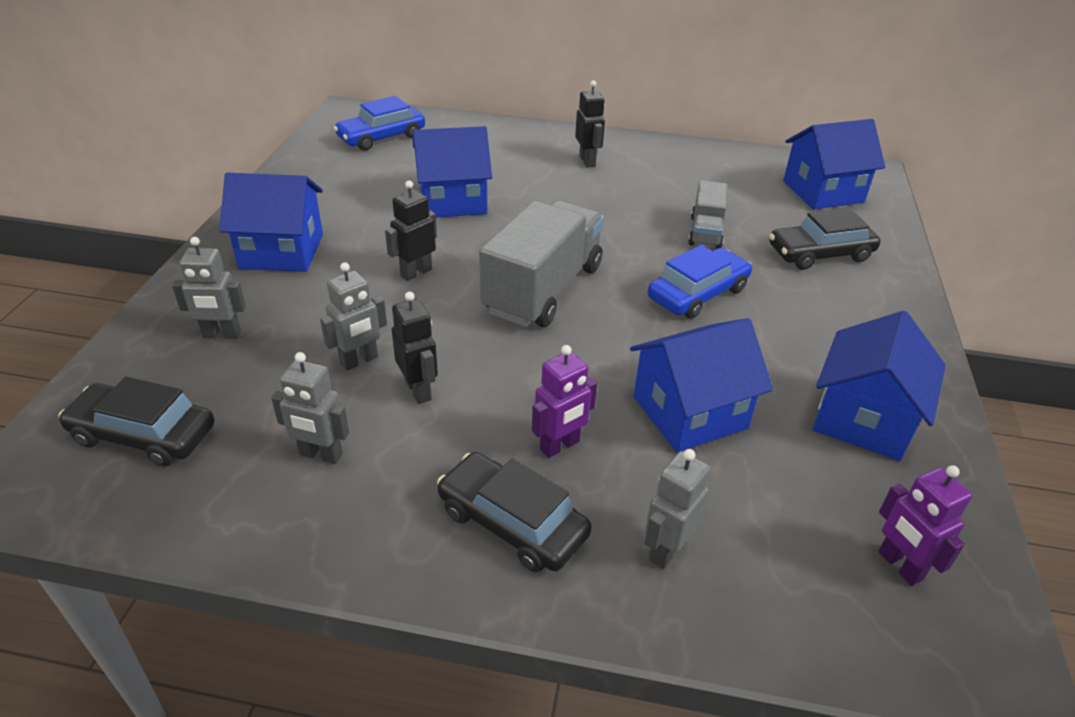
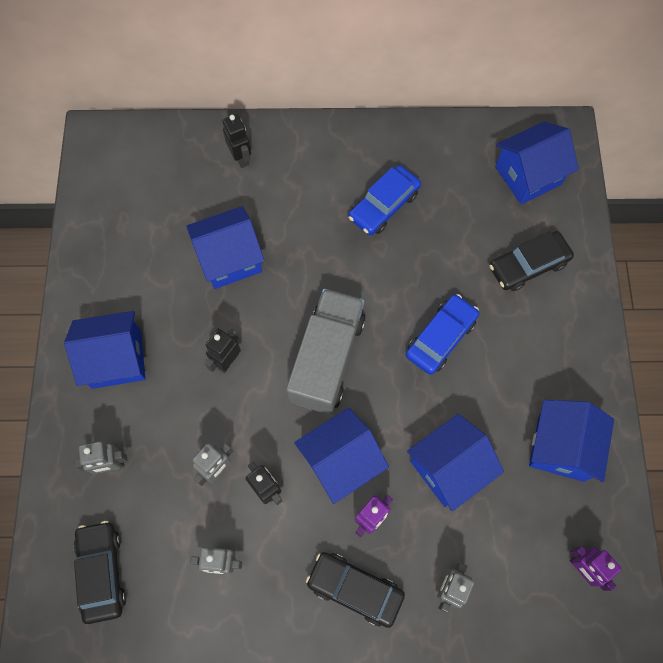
camera: 10 degrees left, 30 degrees up
(143, 434) = (102, 572): black car -> black car turned 75 degrees clockwise
(381, 137) = (141, 174): blue car -> blue car (384, 205)
(533, 381) = (340, 461): none -> blue house
(587, 161) = (328, 173): black robot -> black robot (241, 158)
(705, 232) = (438, 256): grey truck -> none

